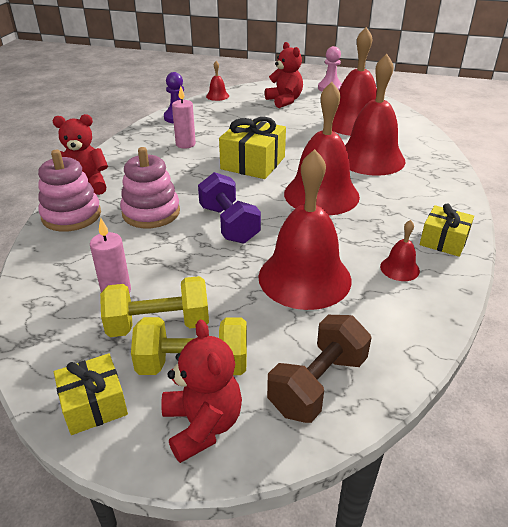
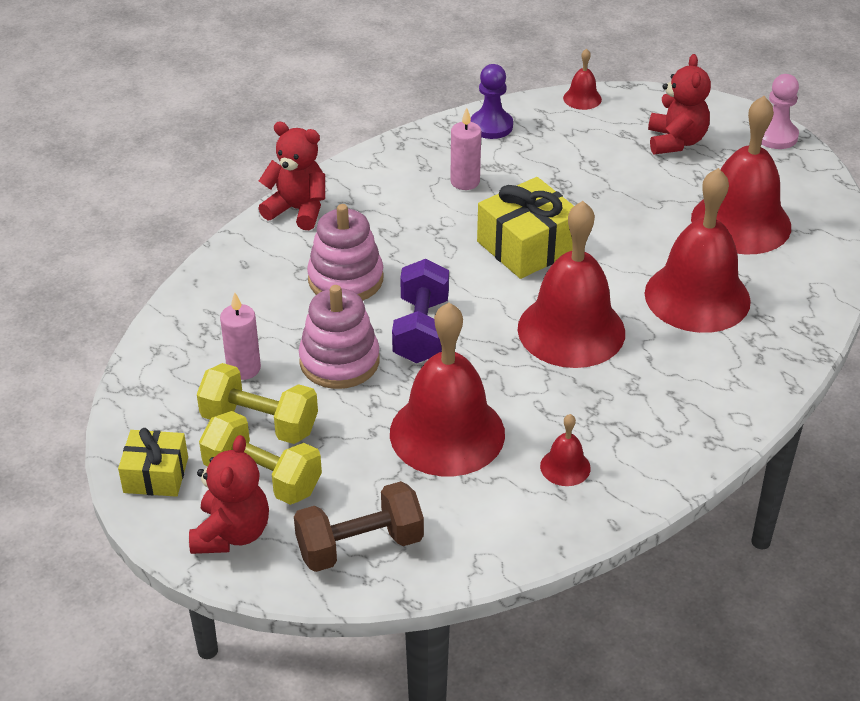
camera: 30 degrees right, 5 degrees up
(71, 215) = (257, 250): pink stacking toy -> pink stacking toy (339, 361)
(443, 241) = (658, 455): yellow gift -> none

